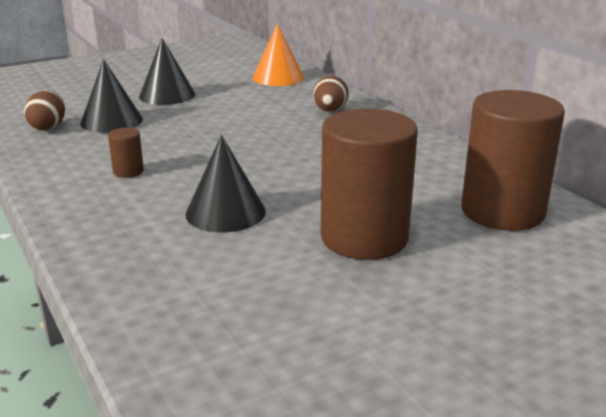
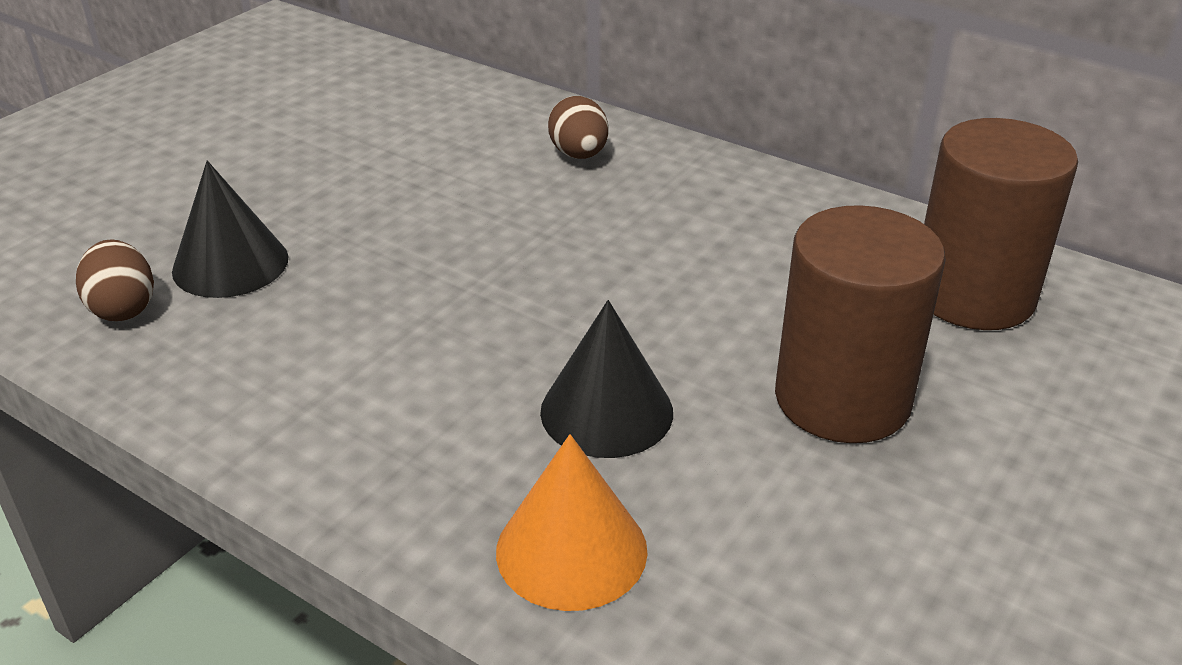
camera: 25 degrees left, 10 degrees up
(128, 171) = (371, 371): brown cylinder -> none
(167, 95) = (275, 179): black cone -> none
(278, 77) = (431, 97): orange cone -> orange cone (571, 550)

